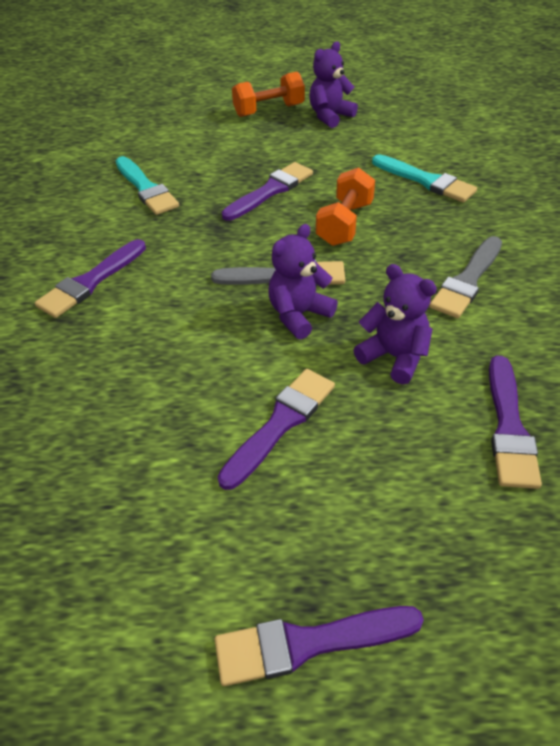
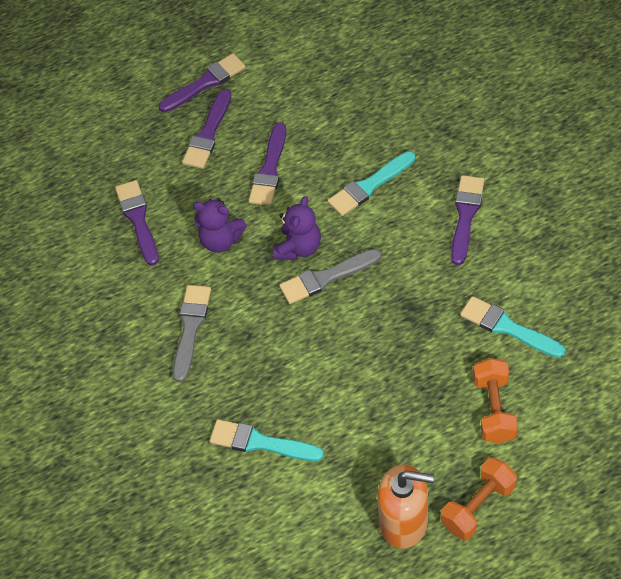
camera: 160 degrees right, 10 degrees up
(165, 351) = (369, 185): none -> turquoise brush
(270, 191) = (395, 369): purple brush -> purple brush (208, 133)
(330, 116) = (404, 522): purple teddy bear -> orange soap dispenser
(344, 224) = (309, 353): orange dumbbell -> orange dumbbell (494, 409)

